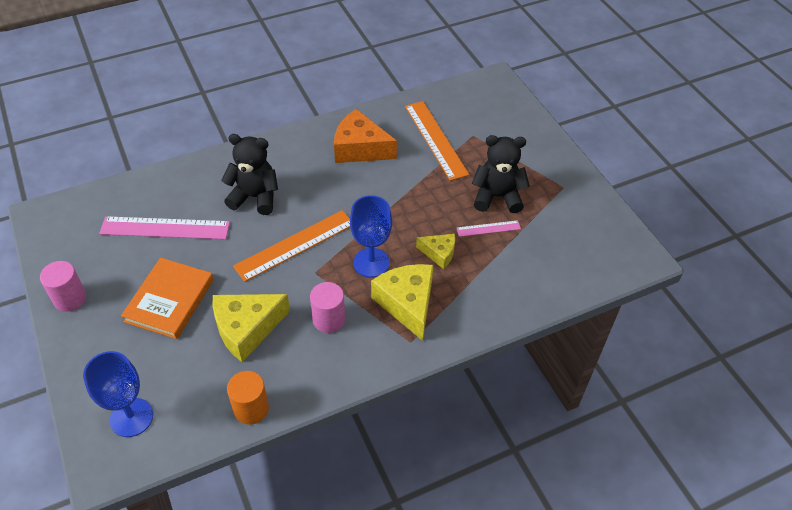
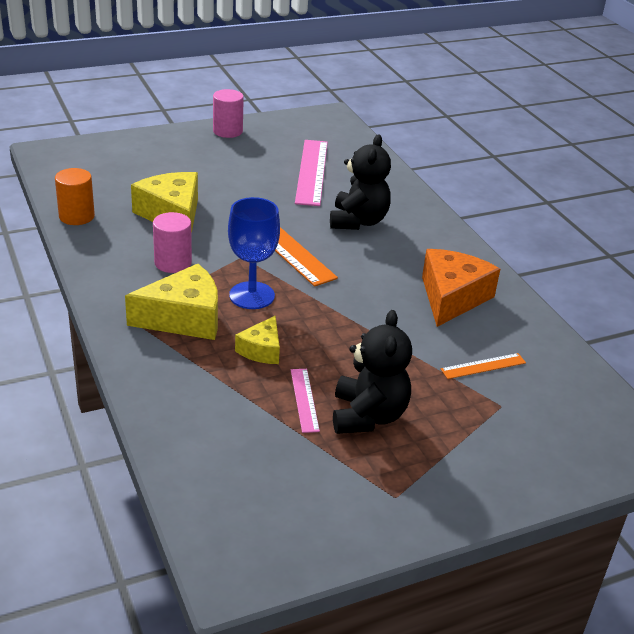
camera: 90 degrees right, 15 degrees down
(131, 417) = (90, 161): blue goblet -> none
(169, 300) = (217, 175): orange book -> none
(436, 139) = (483, 366): orange ruler -> orange ruler, size x0.51

